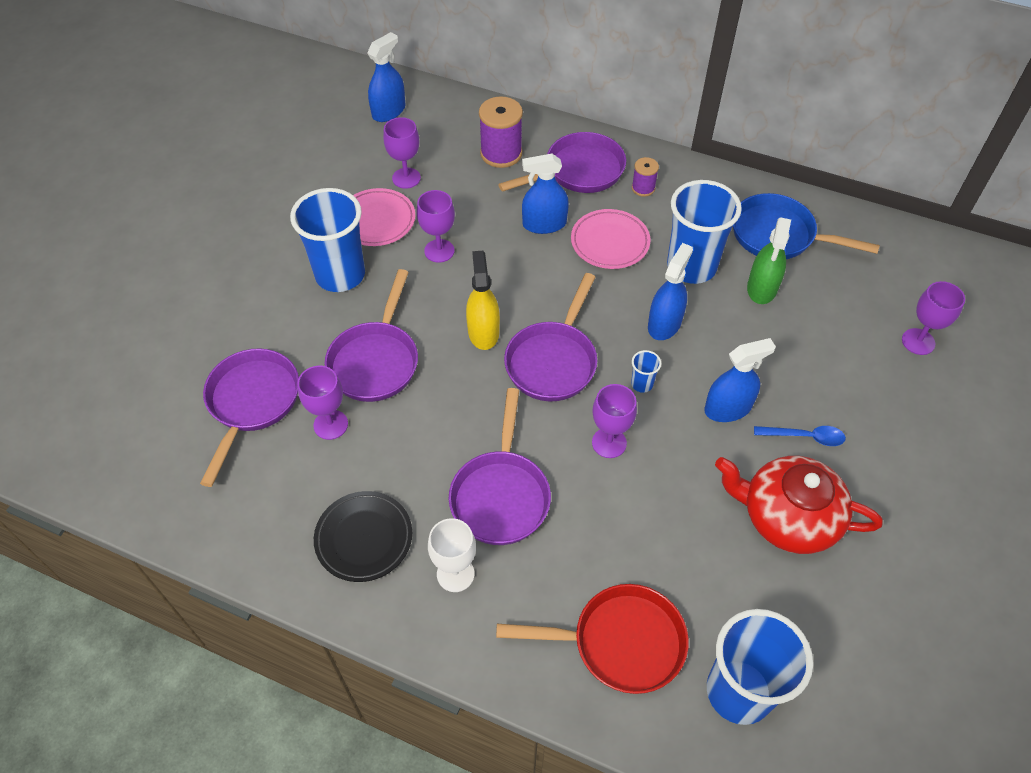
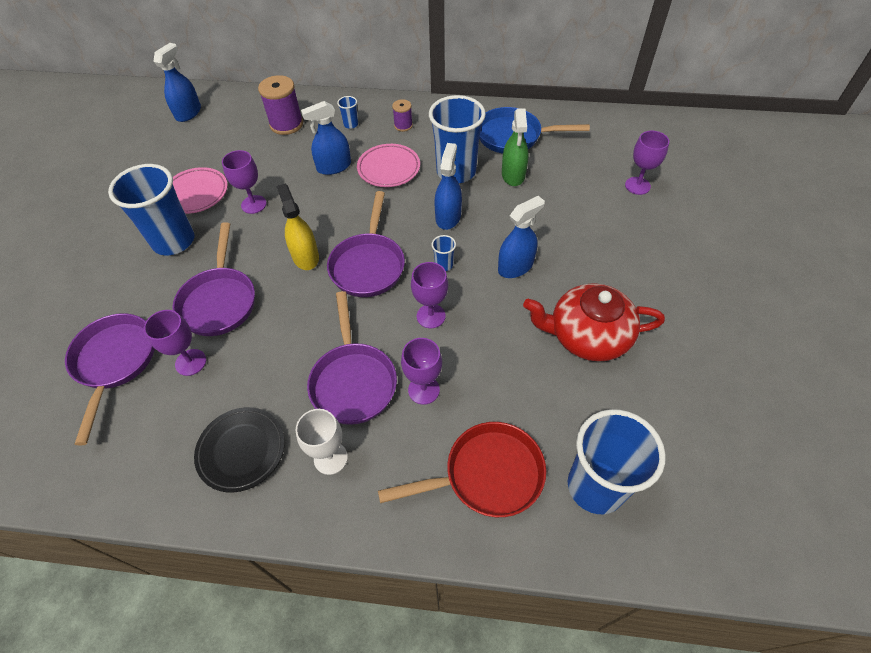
camera: 15 degrees left, 0 degrees up
(406, 178) = (214, 157): purple goblet -> purple goblet (423, 390)
(579, 171) = (351, 124): purple pan -> blue cup
(805, 437) = (580, 273): blue spoon -> none

